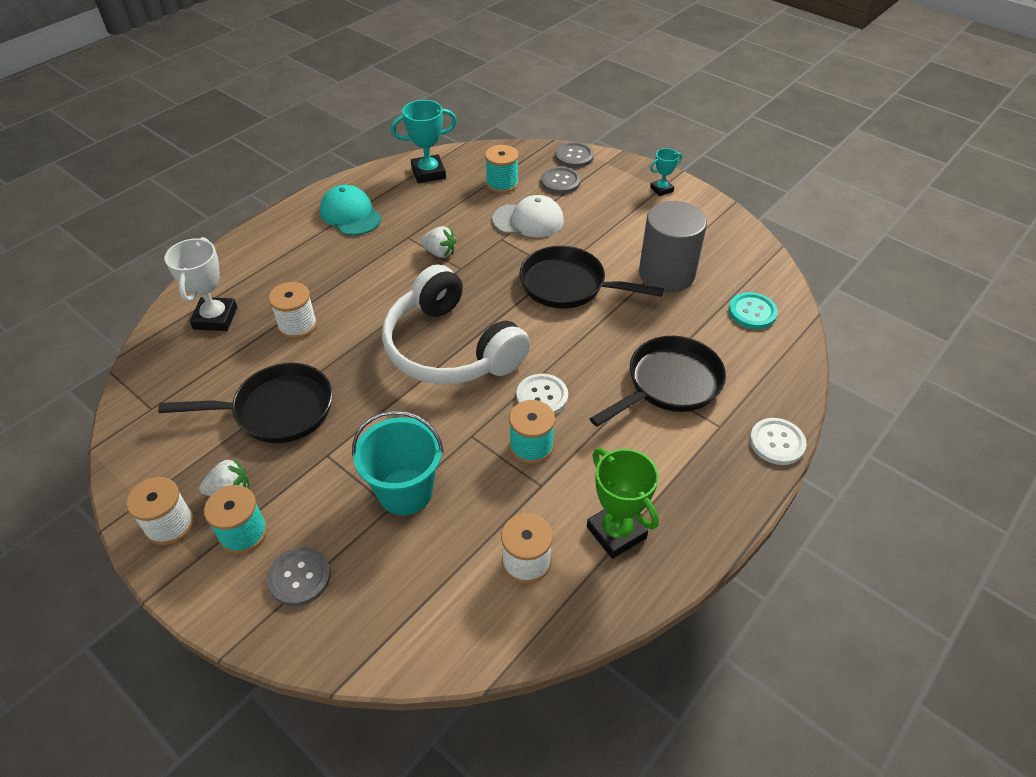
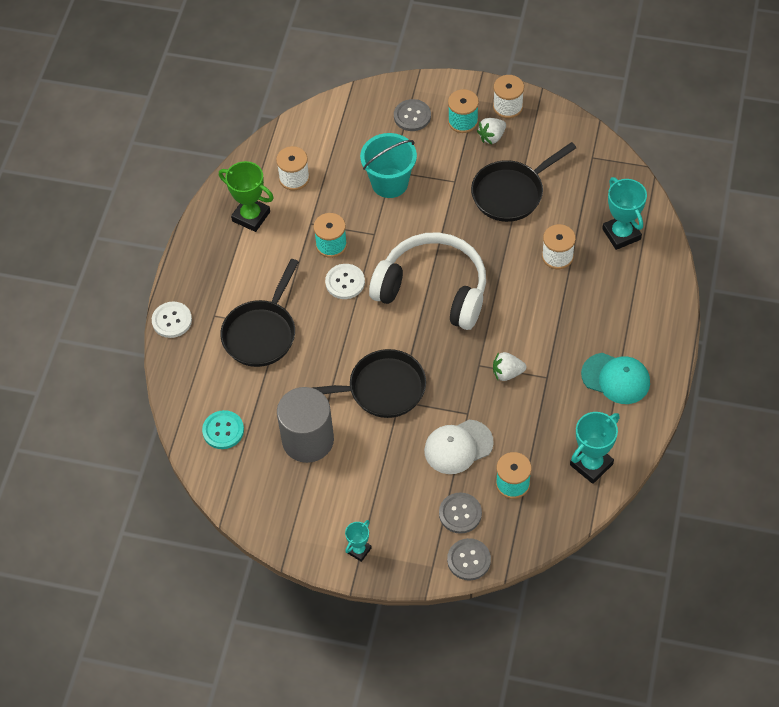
camera: 155 degrees right, 10 degrees up
(215, 318) = (621, 234): white trophy -> turquoise trophy

